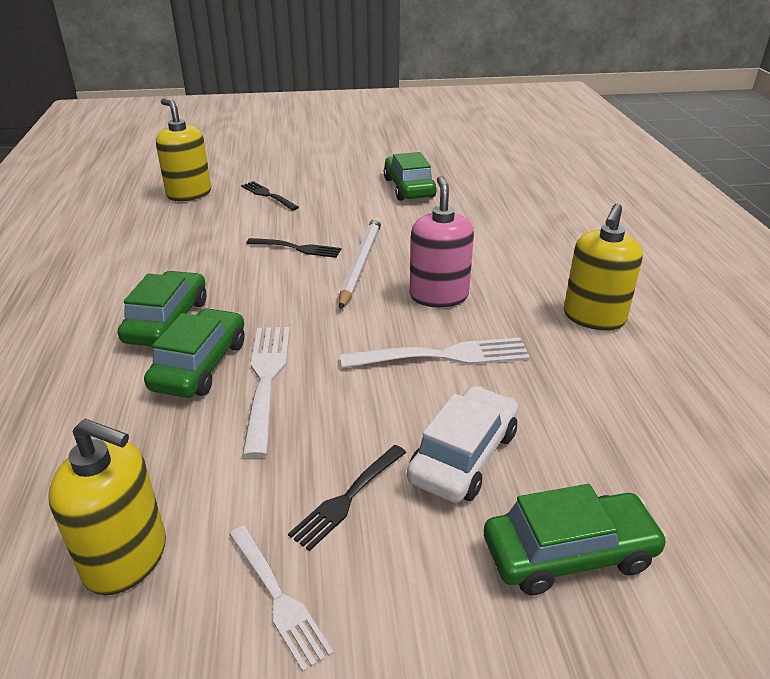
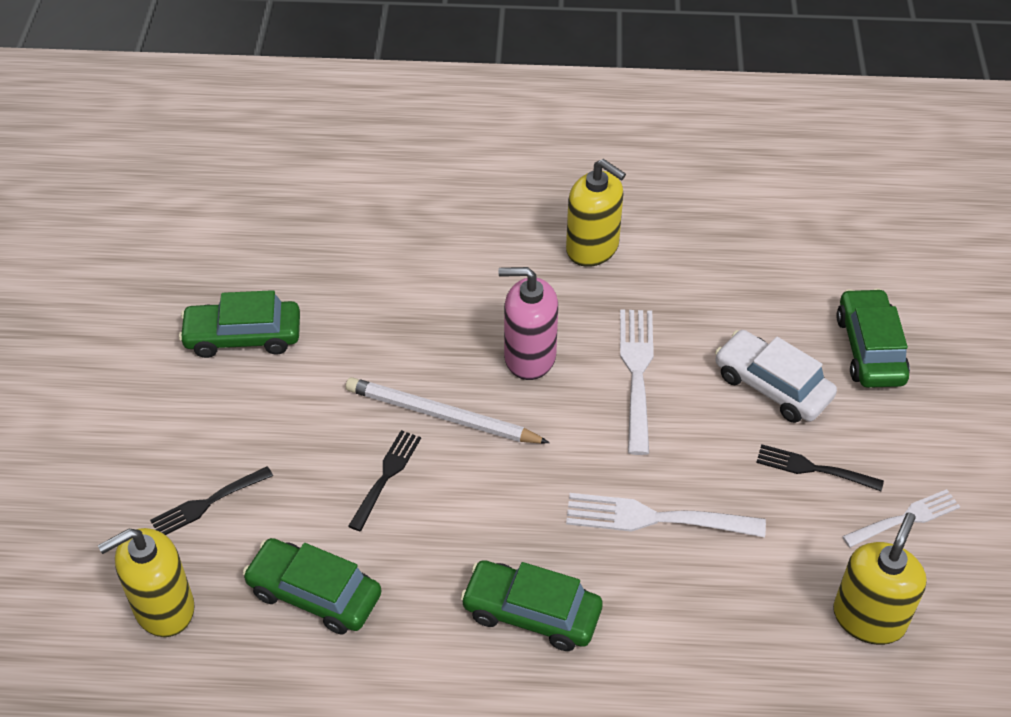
camera: 80 degrees left, 15 degrees up
(200, 365) = (623, 576): green car -> green car (314, 594)
(347, 498) = (813, 468): black fork -> black fork turned 150 degrees clockwise

